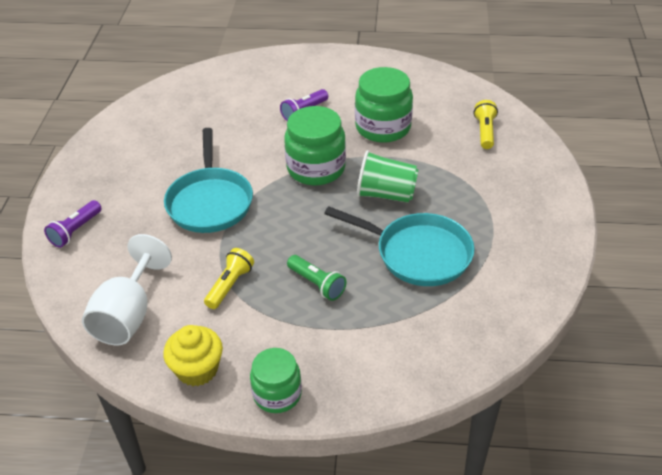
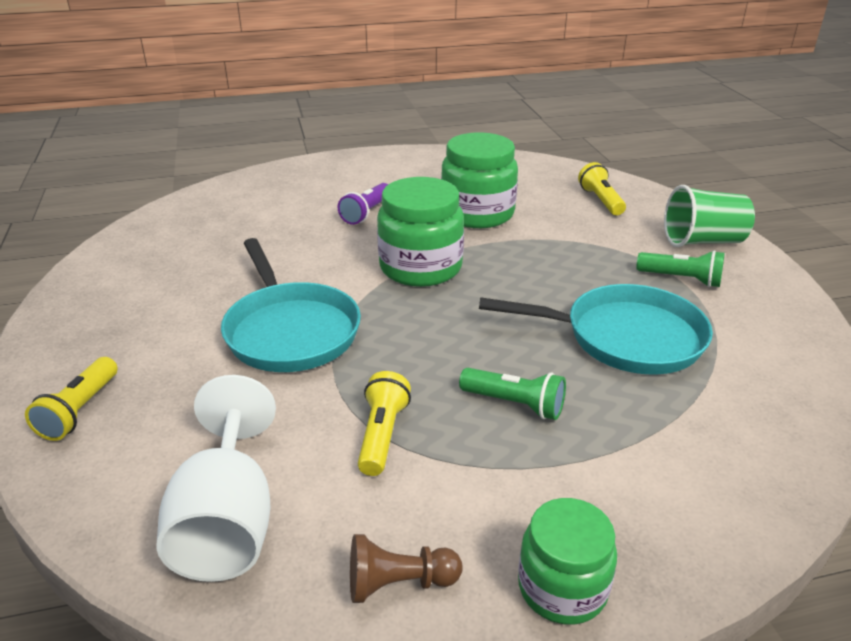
camera: 20 degrees left, 10 degrees down
(75, 231) = (79, 411): purple flashlight -> yellow flashlight
(197, 369) = (399, 583): yellow cupcake -> brown pawn
(386, 194) = (532, 280): green cup -> green cup (702, 241)
(493, 216) = (681, 279): none -> green flashlight

